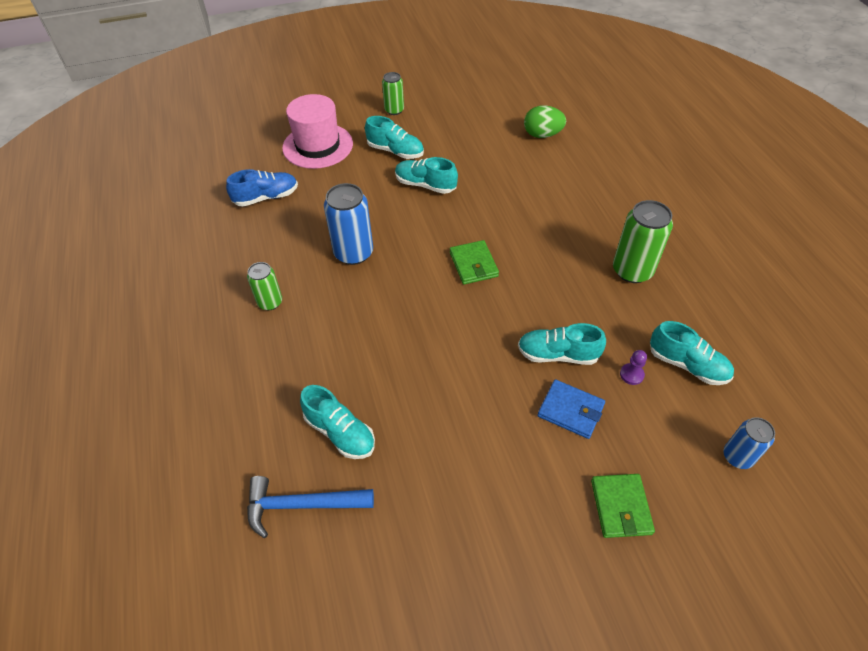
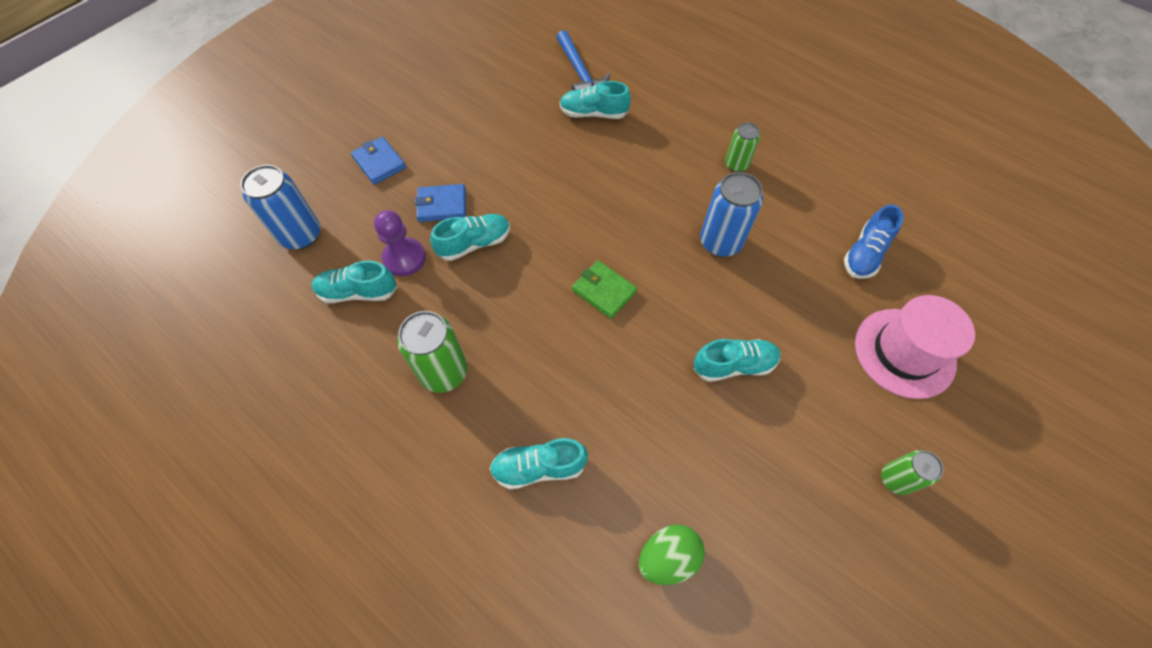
camera: 145 degrees right, 10 degrees up
(302, 505) = (579, 71): blue hammer -> blue hammer turned 105 degrees clockwise
(395, 151) = (815, 399): turquoise shoe -> turquoise shoe (539, 467)
(620, 507) = (379, 162): green wallet -> blue wallet
(631, 374) = (404, 258): purple pawn -> purple pawn, size x1.89
(737, 456) = (301, 235): blue can -> blue can, size x1.66

